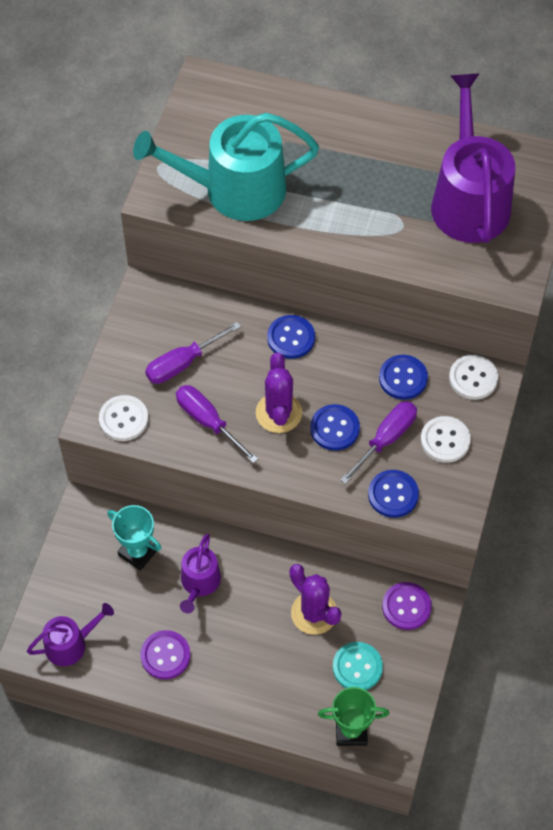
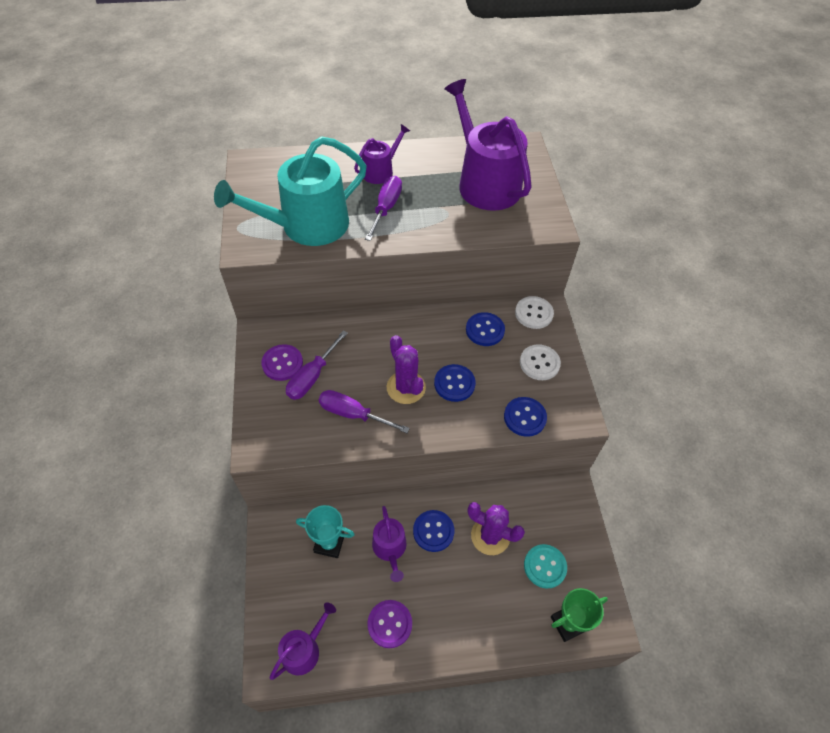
camera: 25 degrees left, 5 degrees down
(123, 419) = (282, 437): white button -> none
(291, 338) = (388, 330): blue button -> blue button (433, 531)
(351, 143) = (380, 171): none -> purple watering can
(386, 439) = (496, 378): purple screwdriver -> purple screwdriver (386, 208)
(406, 607) = (555, 502): purple button -> purple button (282, 363)

